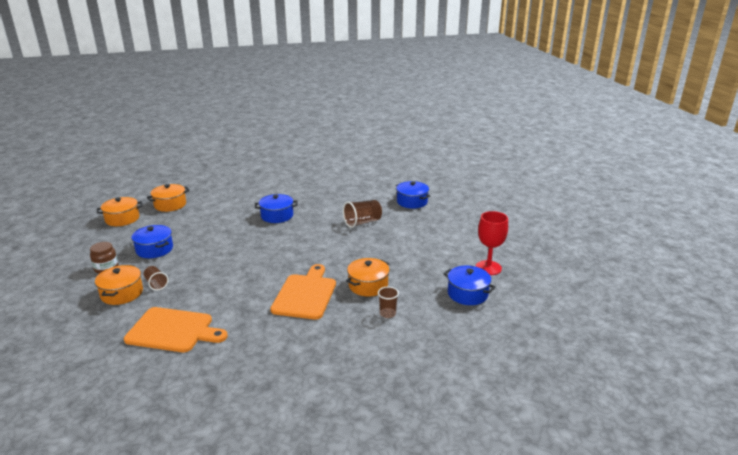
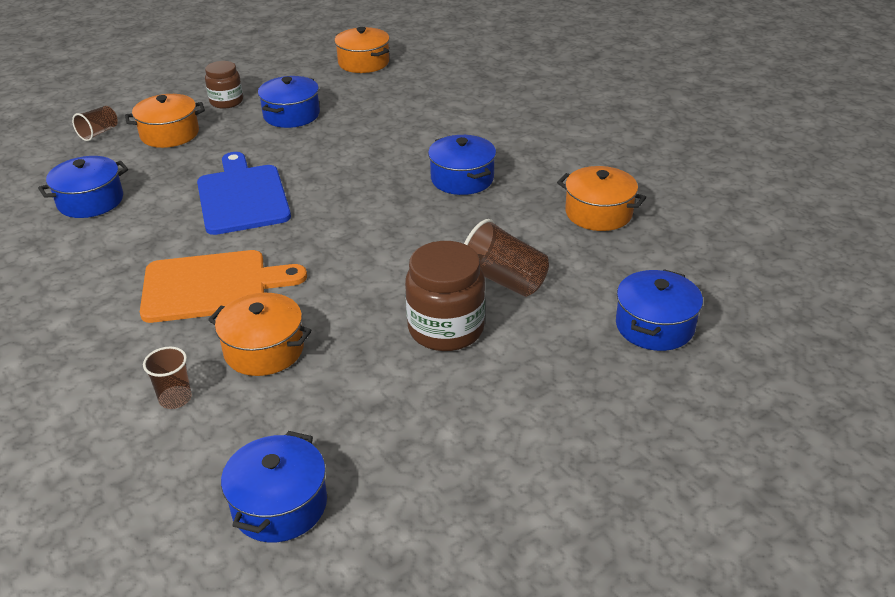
camera: 70 degrees right, 10 degrees up
(156, 284) = (200, 149): brown cup -> brown cup (99, 133)
(170, 205) = (430, 79): orange pot -> orange pot (598, 213)
(173, 330) = (90, 201): orange cutting board -> blue pot
(228, 276) = (242, 197): none -> blue cutting board
(385, 240) = (446, 329): none -> brown jar
(488, 268) = (408, 523): red goblet -> none

